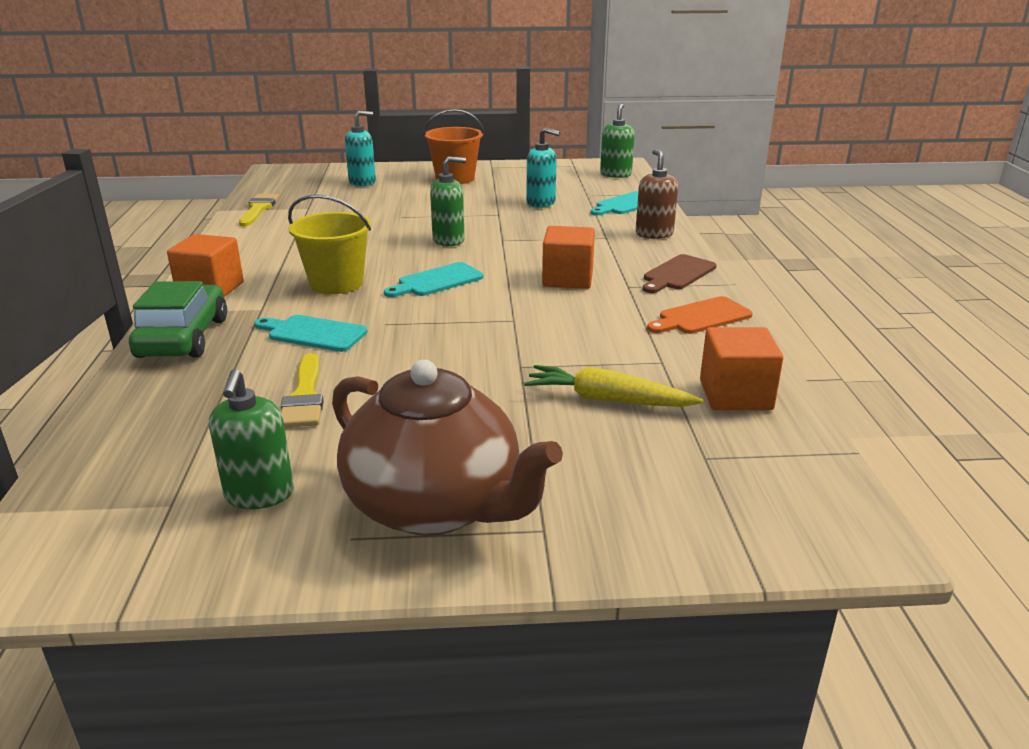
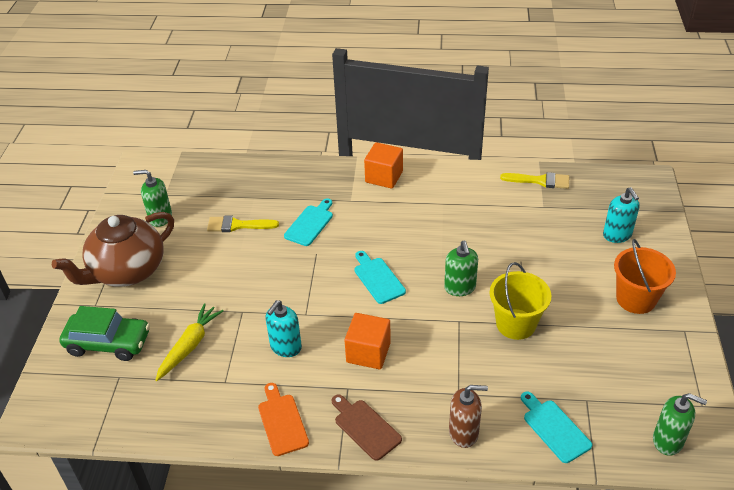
camera: 100 degrees right, 15 degrees up
(183, 338) = (318, 175): green car -> green car (108, 343)
(336, 283) = (383, 229): yellow bucket -> yellow bucket (516, 324)
(541, 203) = (557, 358): turquoise soap dispenser -> turquoise soap dispenser (285, 347)
(735, 395) = (172, 409): orange cube -> none

